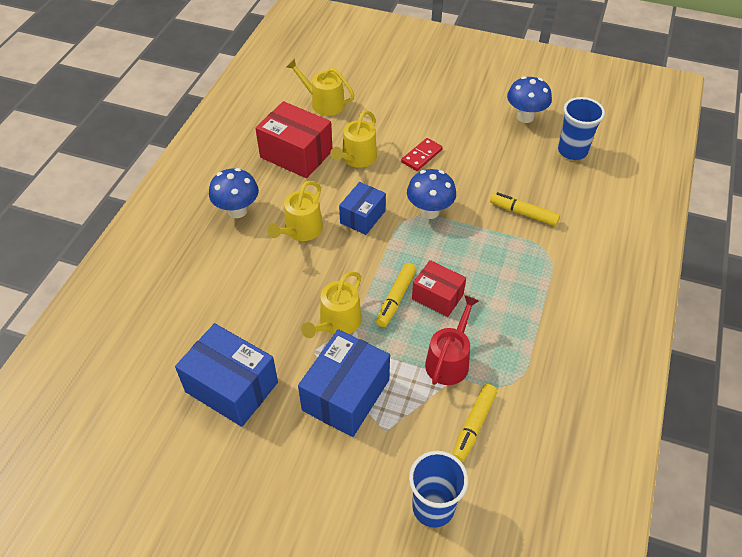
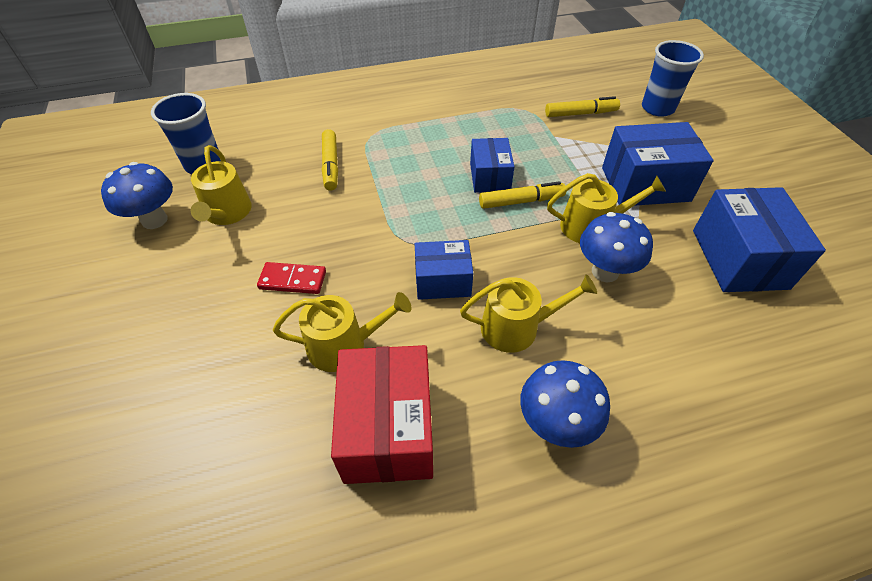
camera: 125 degrees left, 0 degrees up
(324, 103) = (234, 474): yellow watering can -> yellow watering can (227, 213)
(429, 211) = (385, 230): blue mushroom -> blue mushroom (605, 271)
(437, 297) = (489, 177): red box -> blue box
(449, 360) = (544, 145): red watering can -> none

